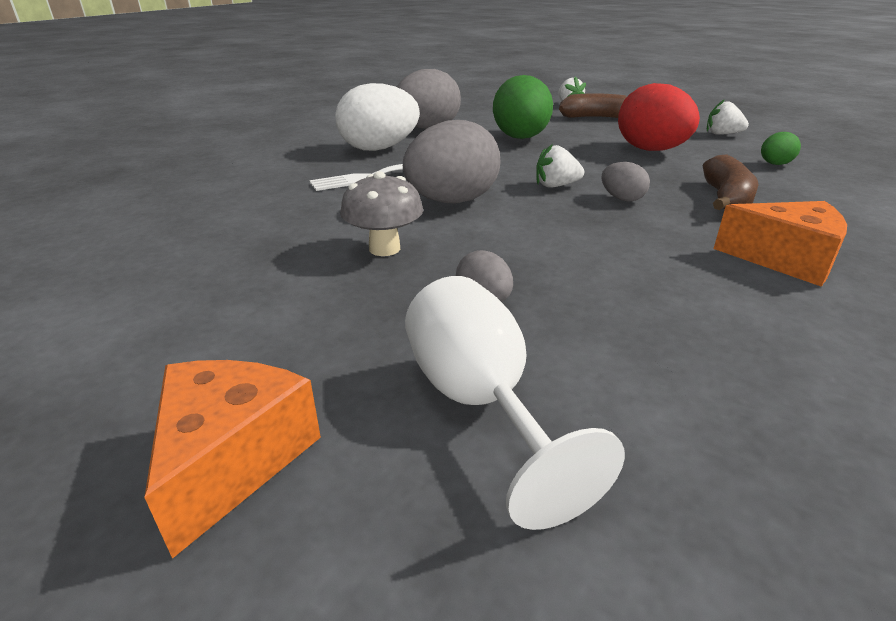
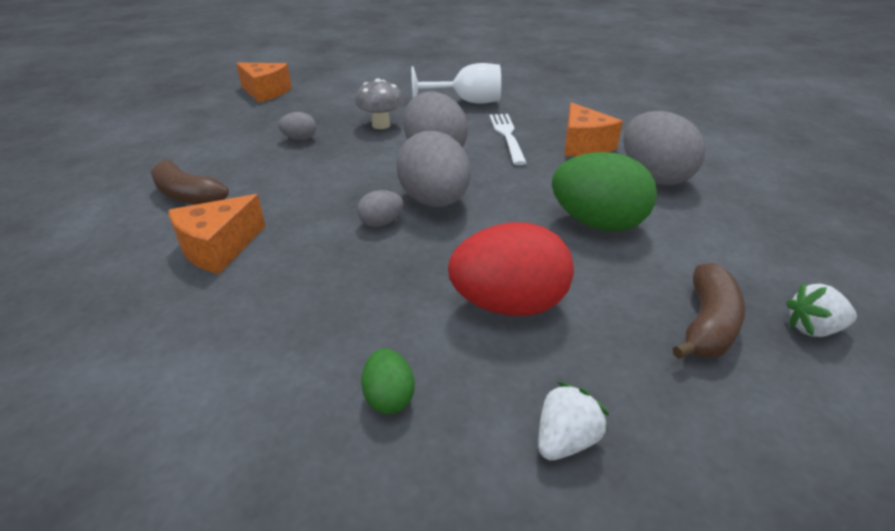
camera: 110 degrees right, 5 degrees up
(379, 149) = (583, 145): white egg -> orange cheese
(480, 403) = (238, 125): white goblet -> white goblet (467, 102)
(556, 186) = (434, 201): white strawberry -> grey egg
(725, 199) = (331, 281): brown banana -> brown banana (188, 196)

